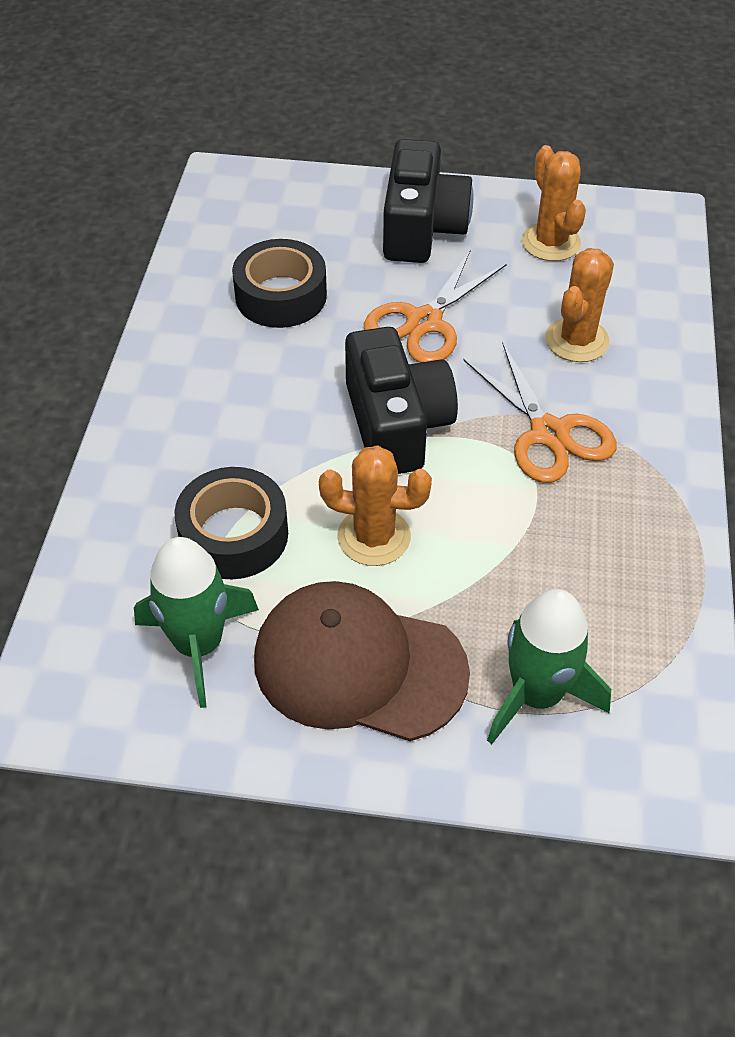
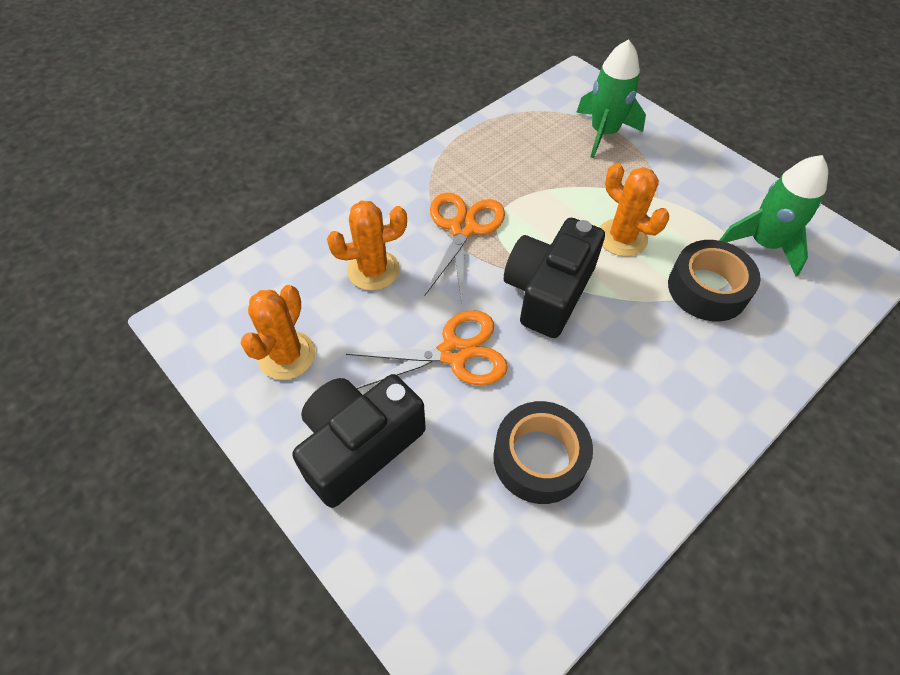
camera: 140 degrees left, 5 degrees up
(359, 665) = (680, 188): brown cap -> none

